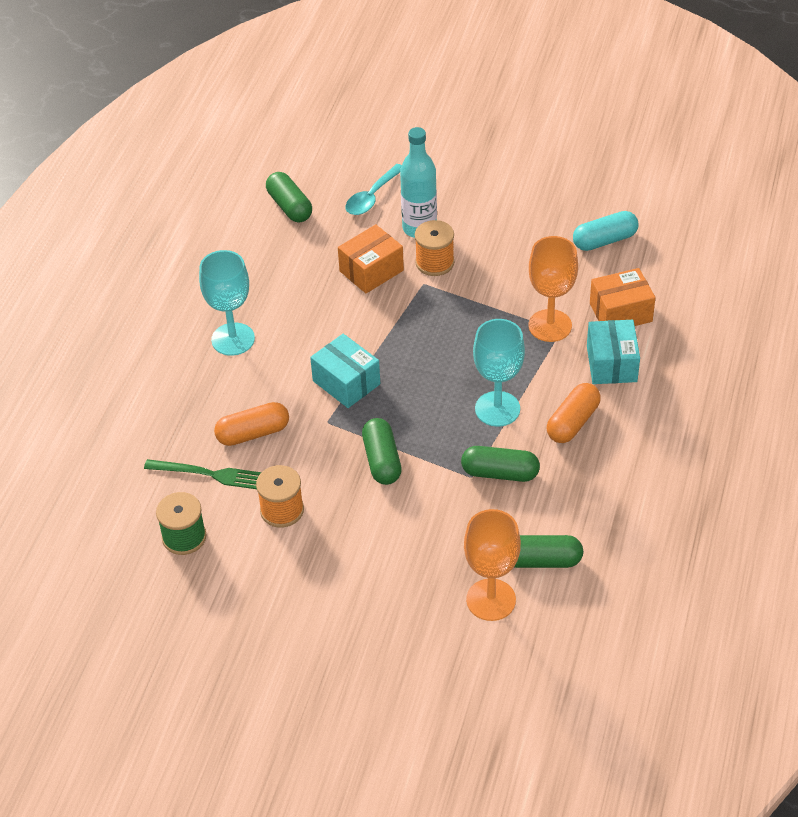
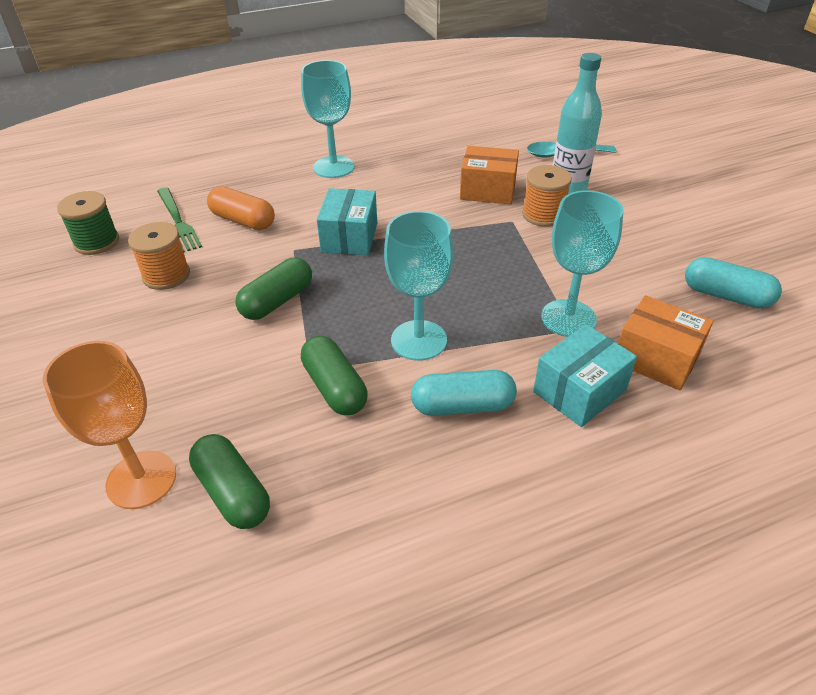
camera: 50 degrees right, 5 degrees down
(289, 206) = (497, 128): green capsule -> none
(550, 326) = (568, 318): orange goblet -> turquoise goblet
(573, 422) = (462, 406): orange capsule -> turquoise capsule

